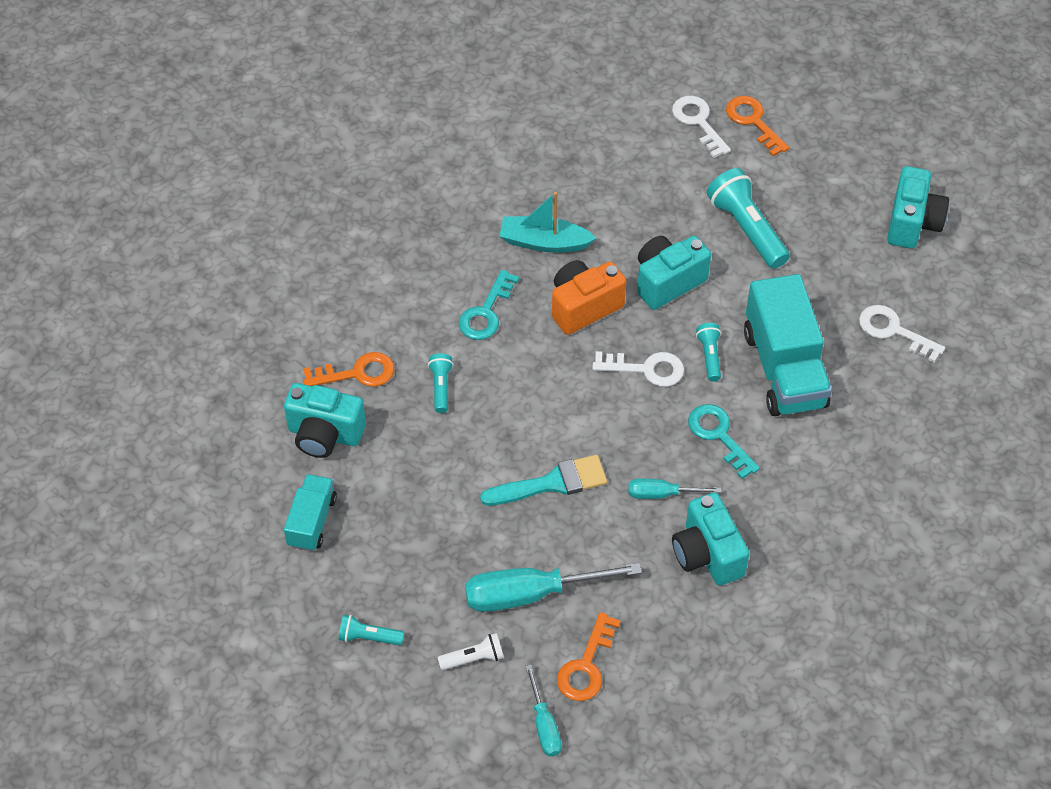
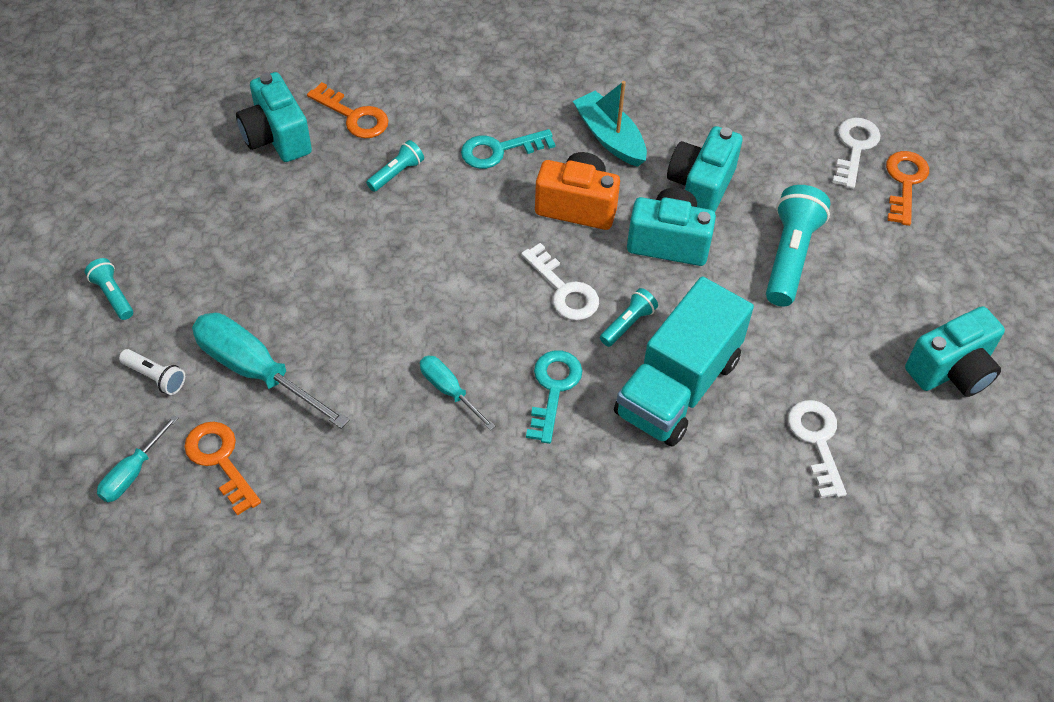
camera: 45 degrees right, 0 degrees up
(312, 521) = (188, 186): turquoise truck -> none
(552, 483) = (380, 308): turquoise brush -> none
(586, 665) = (220, 460): orange key -> orange key turned 75 degrees clockwise
(707, 554) = (421, 468): turquoise camera -> turquoise camera (700, 187)

